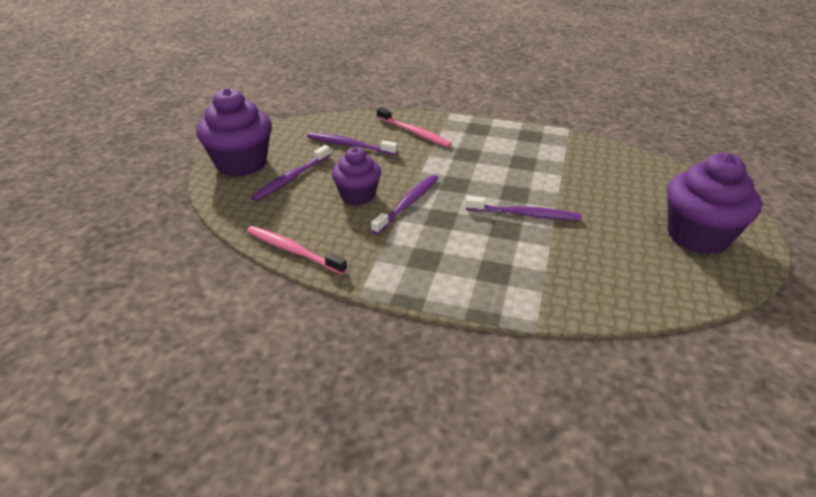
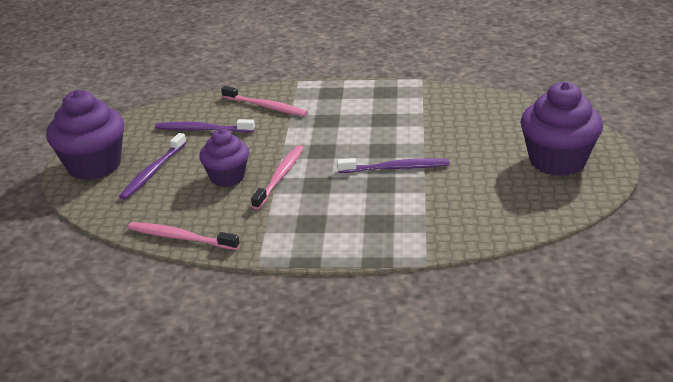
camera: 10 degrees left, 5 degrees down
(408, 203) = (280, 176): purple toothbrush -> pink toothbrush

